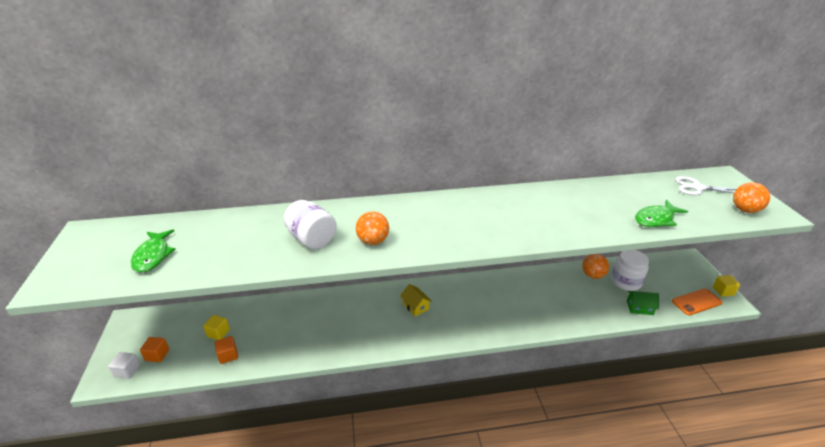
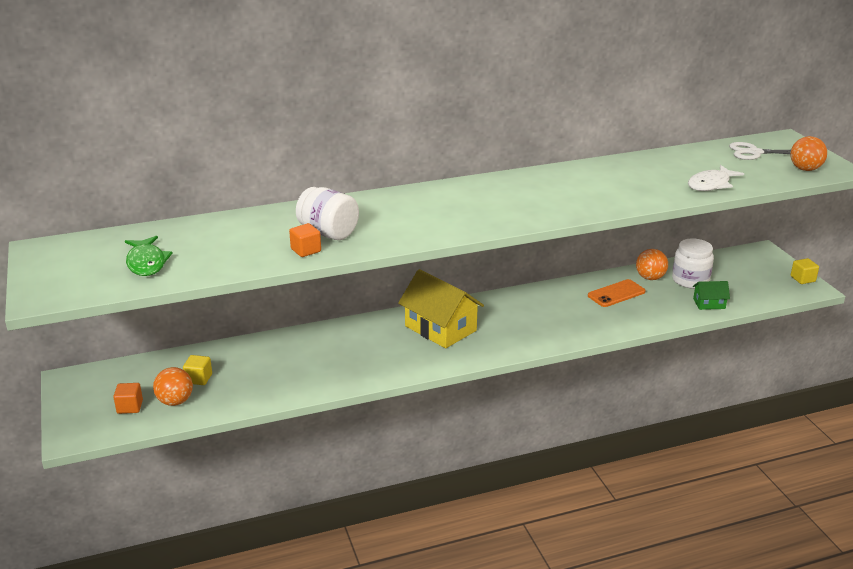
camera: 10 degrees left, 5 degrees down
(127, 371) = (99, 425): white cube -> none
(228, 355) = (222, 398): orange cube -> orange cube (306, 250)
(373, 241) = (401, 229): orange ball -> orange ball (175, 401)
(415, 306) = (440, 328): yellow house -> yellow house, size x2.05
(656, 219) = (711, 184): green fish -> white fish
(696, 302) = (773, 292): orange phone -> orange phone (616, 294)

